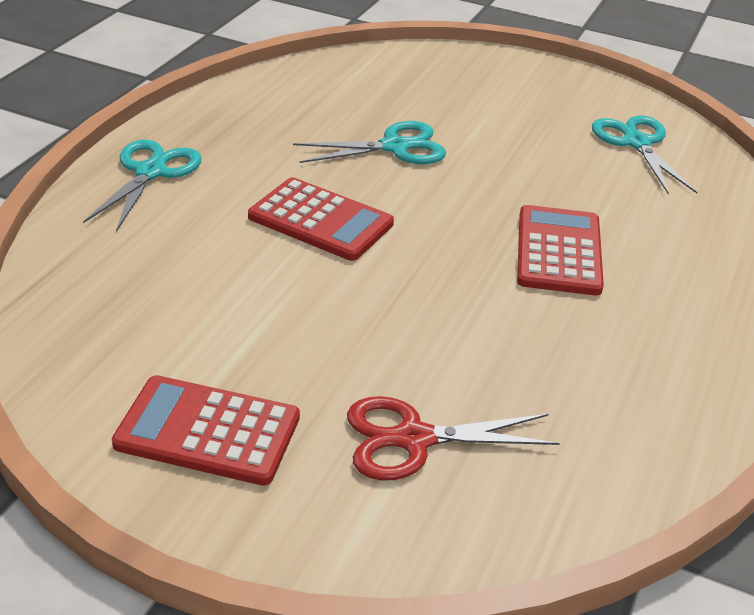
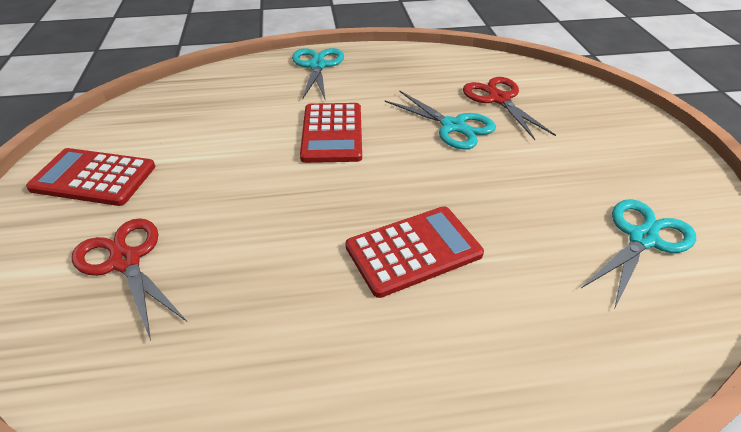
camera: 60 degrees right, 5 degrees up
(150, 172) = (317, 66): turquoise scissors -> turquoise scissors turned 75 degrees counterclockwise
(207, 431) = (93, 178): red calculator -> red calculator turned 60 degrees counterclockwise
(378, 101) = (499, 99): none -> red scissors

